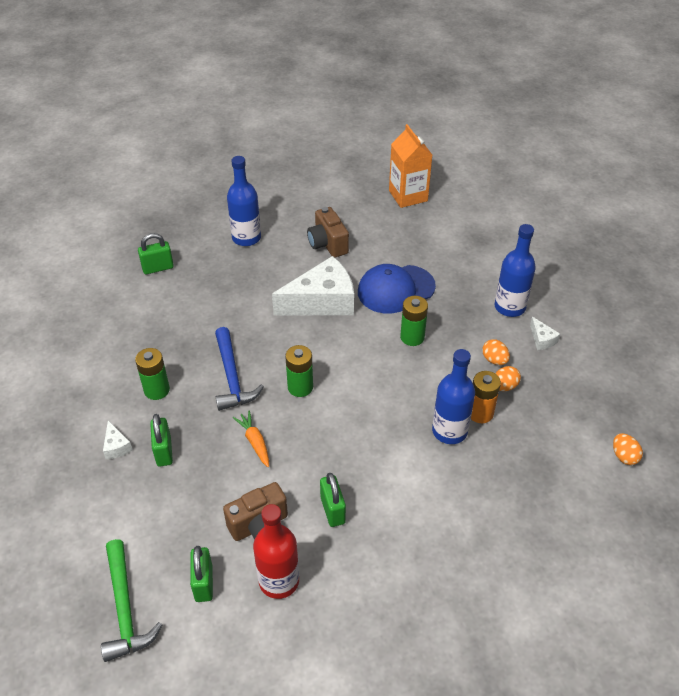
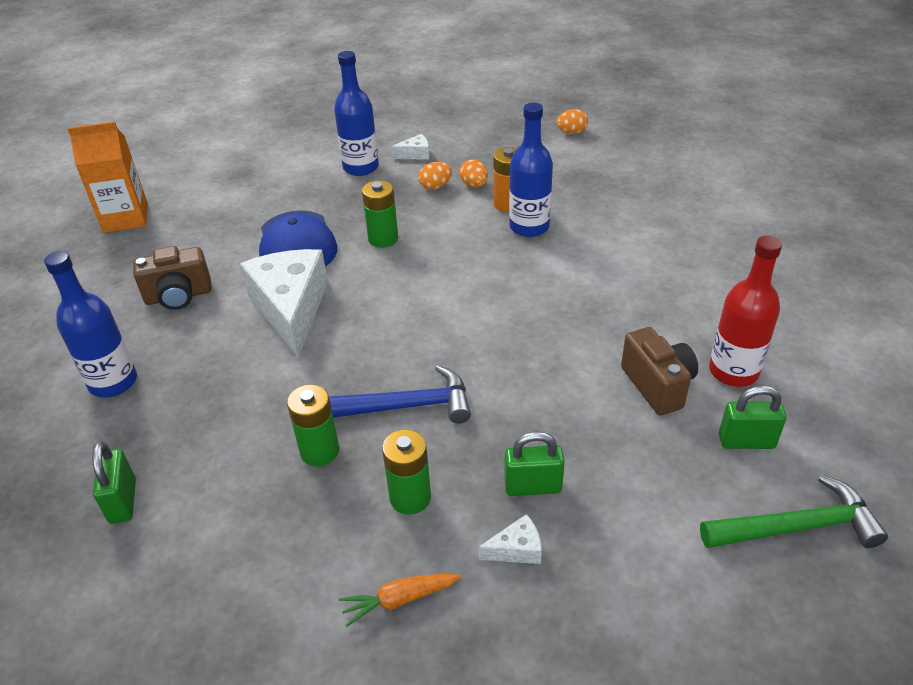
camera: 80 degrees left, 5 degrees down
(255, 442) = (526, 386): orange carrot -> orange carrot (399, 600)
(300, 387) = (440, 338): green battery -> green battery (319, 451)
(332, 510) = (633, 321): green padlock -> none

